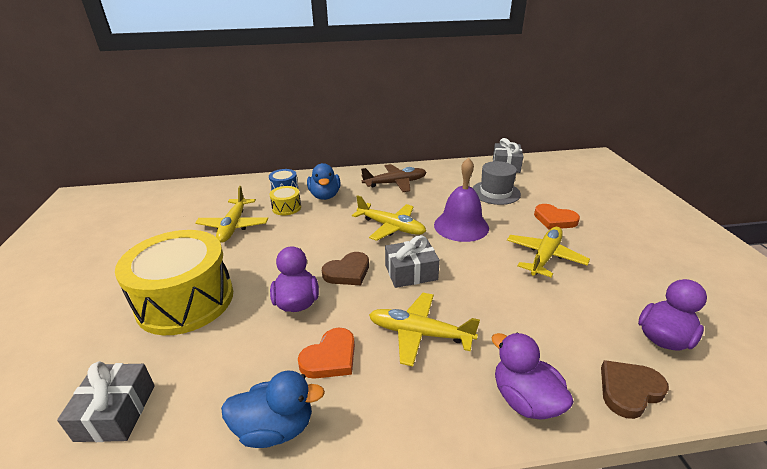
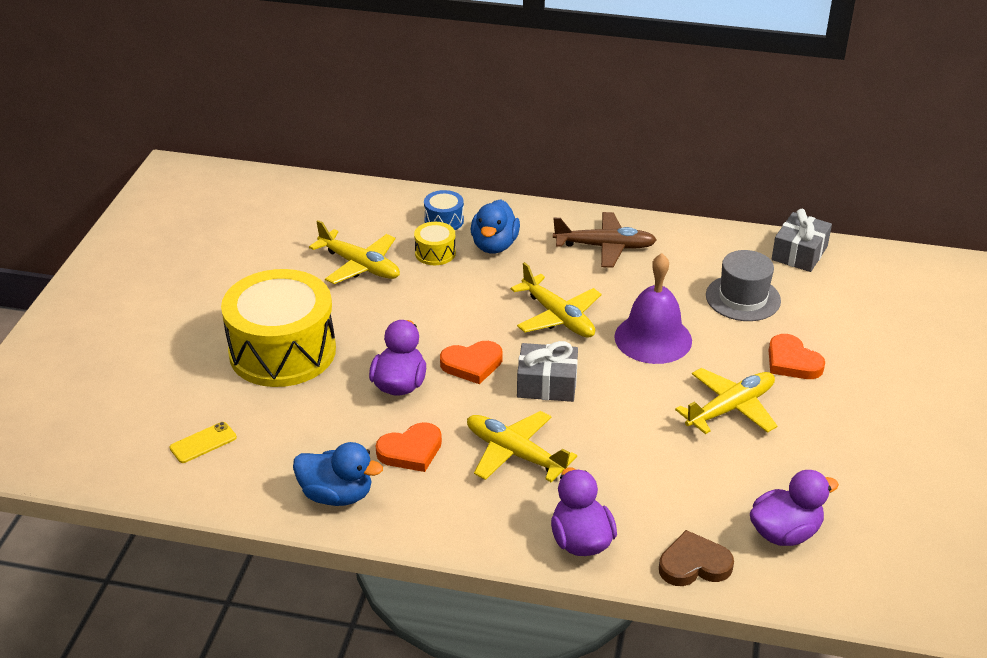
camera: 20 degrees right, 5 degrees up
(116, 412) = (203, 443): grey gift -> yellow phone
(234, 226) = (359, 265): yellow plane -> yellow plane turned 75 degrees counterclockwise
(348, 272) = (472, 364): brown heart -> orange heart

